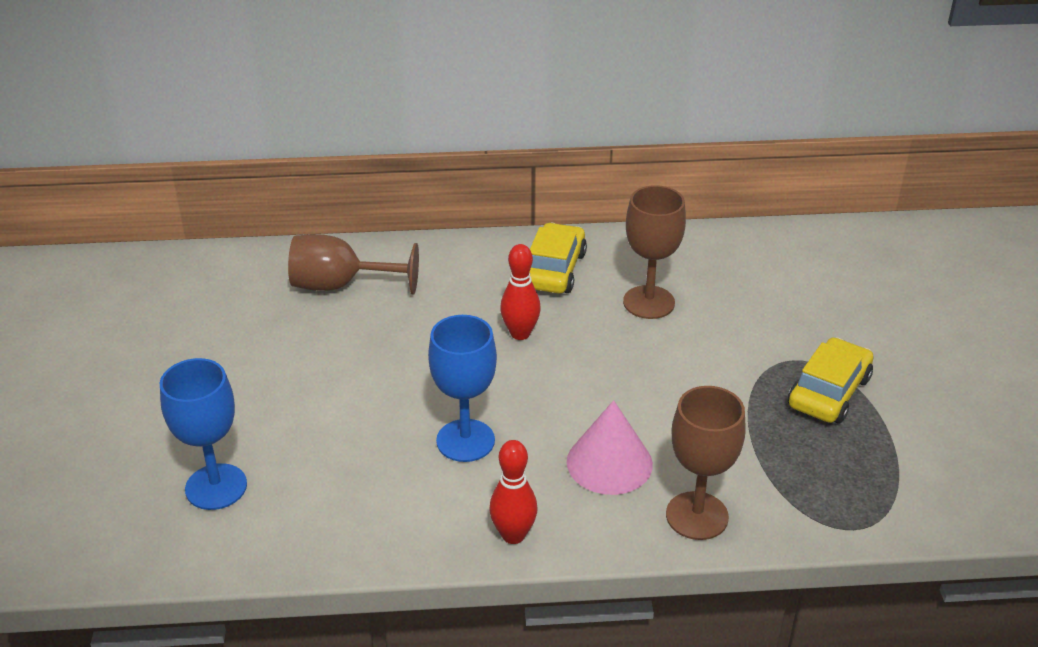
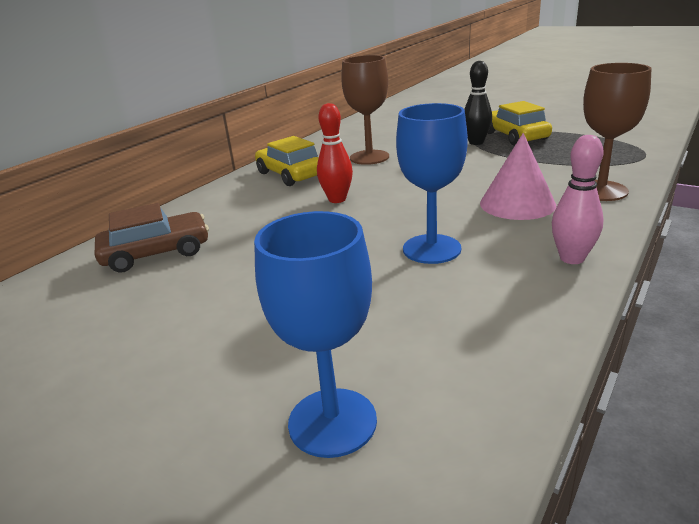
camera: 50 degrees left, 10 degrees down
(340, 285) = (156, 253): brown goblet -> brown car
(513, 535) = (572, 258): red bowling pin -> pink bowling pin
(774, 367) = (476, 142): none -> black bowling pin

